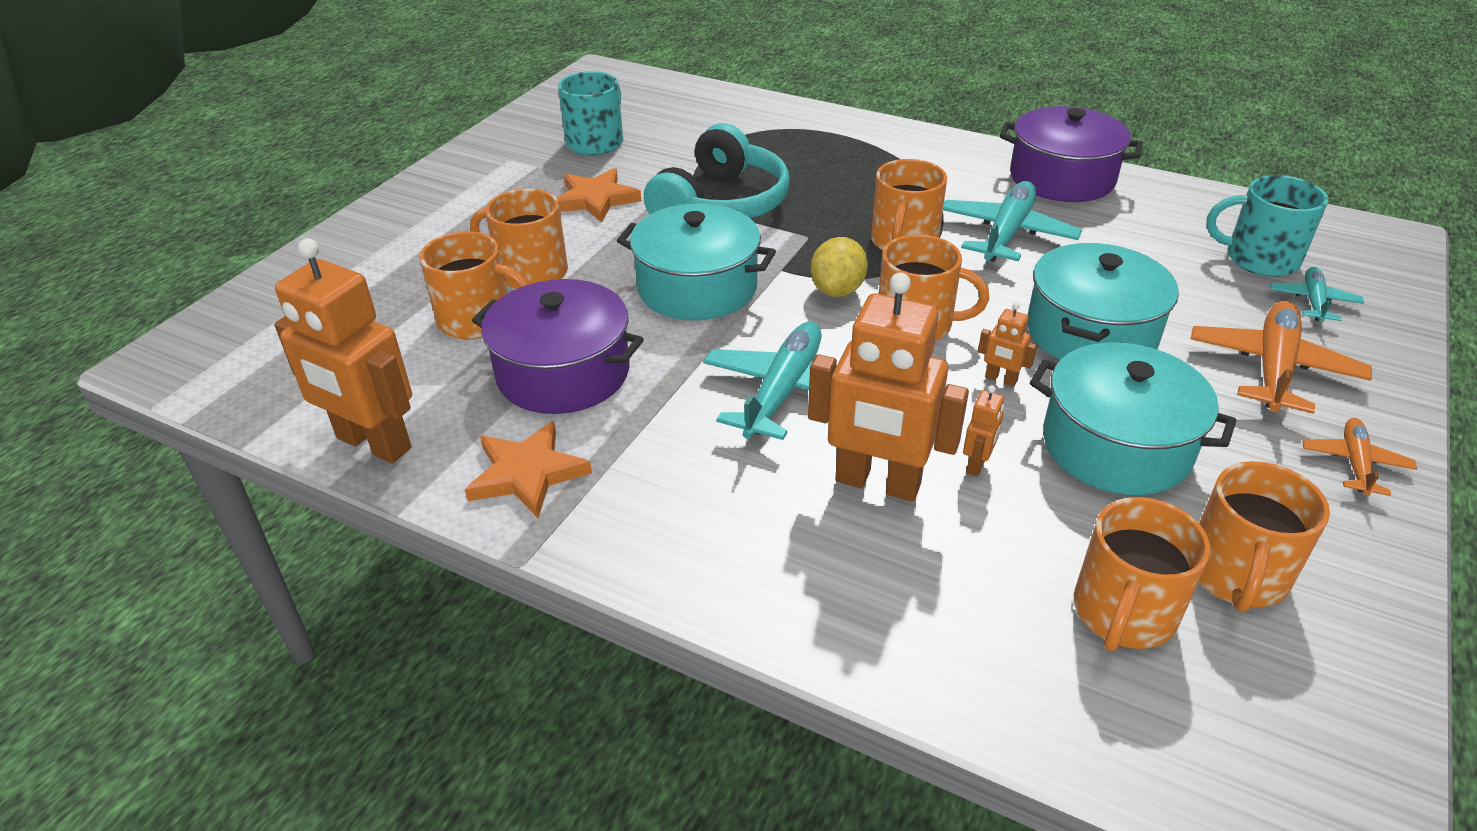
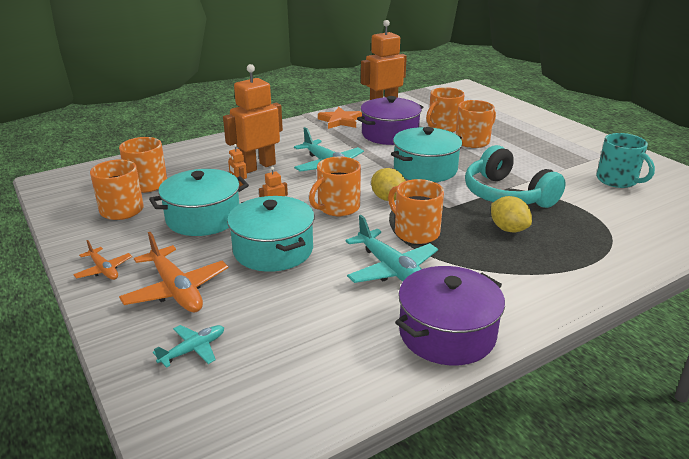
camera: 120 degrees right, 10 degrees down
(596, 199) = (537, 166): orange star -> none
(818, 186) = (508, 229): none -> yellow lemon
(1259, 259) = (255, 361): turquoise mug -> none
(1313, 301) = (193, 350): turquoise plane -> turquoise plane turned 90 degrees counterclockwise

